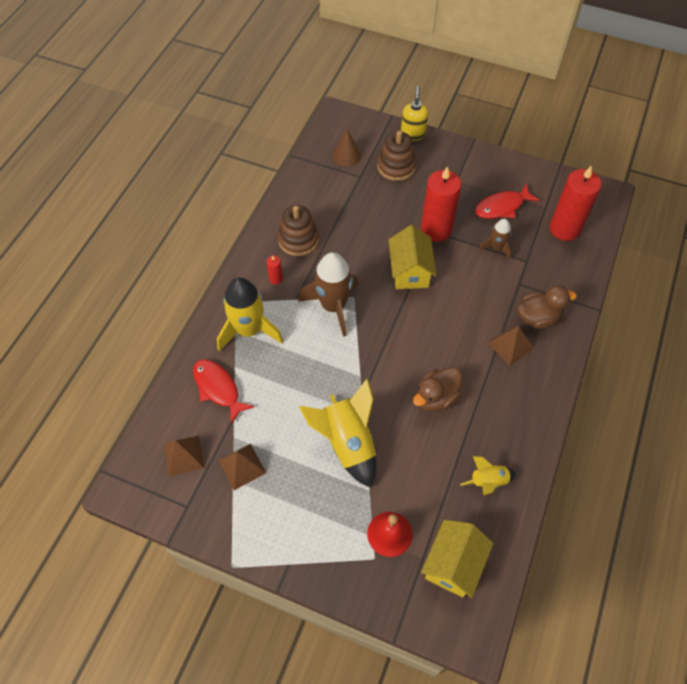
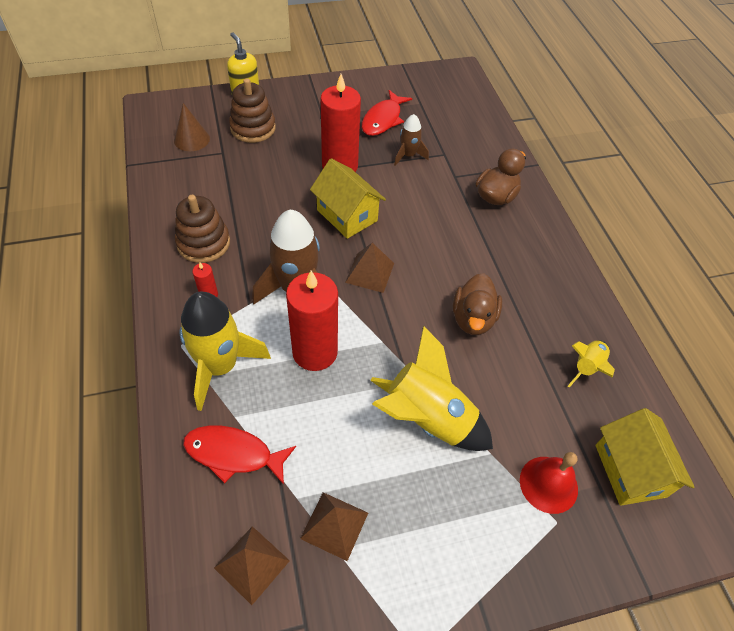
camera: 40 degrees left, 5 degrees down
(510, 345) = (495, 232): brown pyramid -> brown pyramid (370, 272)
(564, 229) = (451, 113): red candle -> red candle (315, 352)

